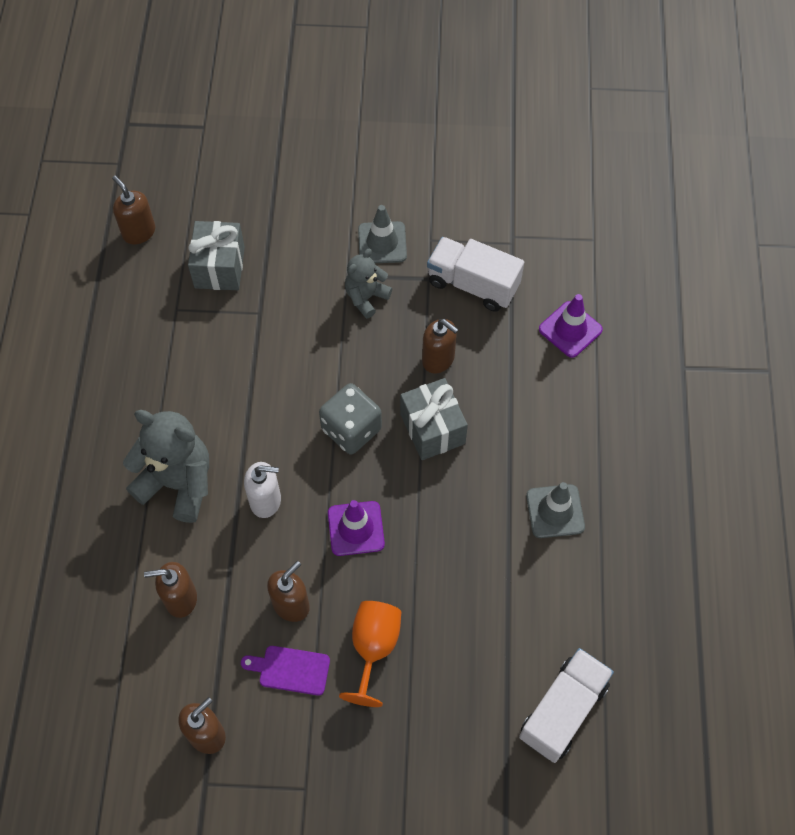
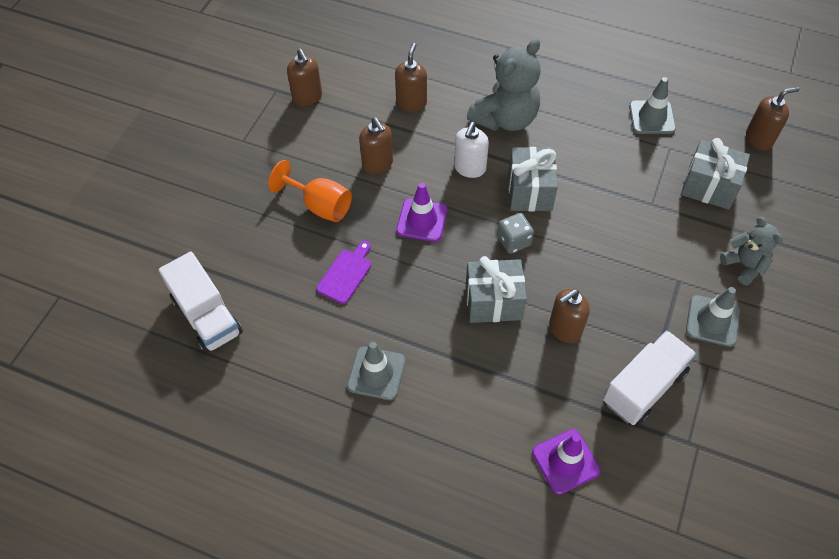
camera: 110 degrees right, 5 degrees down
(134, 334) = (652, 117): none -> grey traffic cone
(279, 430) = (530, 191): none -> grey gift
(290, 670) = (328, 152): purple cutting board -> purple cutting board (346, 274)
(351, 429) = (514, 241): grey dice -> grey dice, size x0.65
(366, 297) = (650, 289): grey teddy bear -> grey teddy bear (744, 265)

